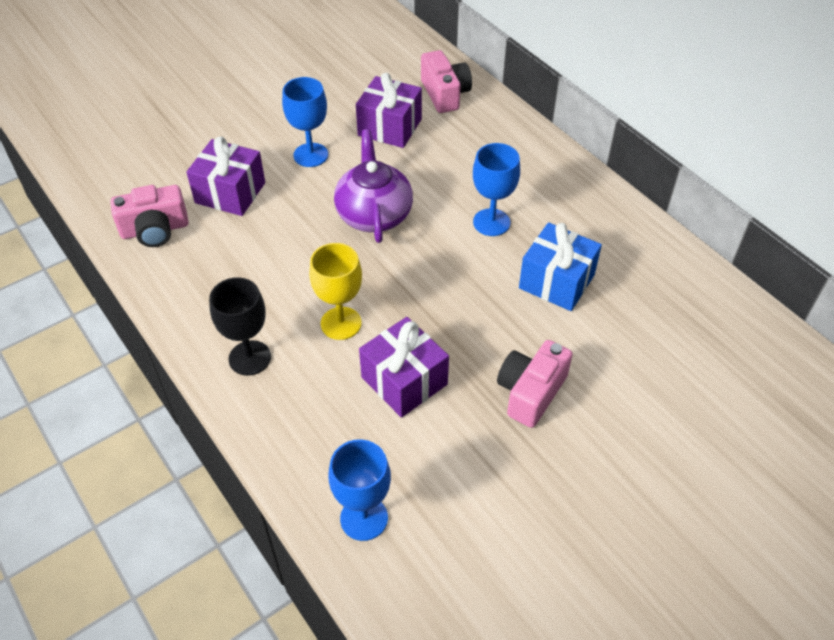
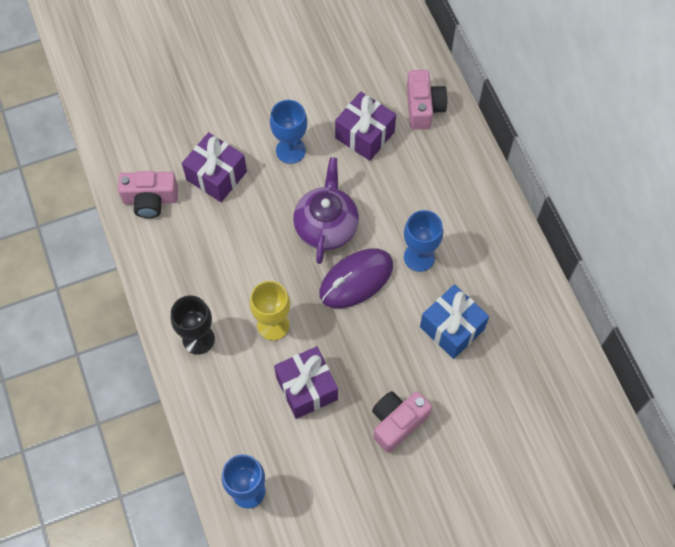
camera: 15 degrees right, 15 degrees up
(426, 258) = (356, 280): none -> purple mouse

